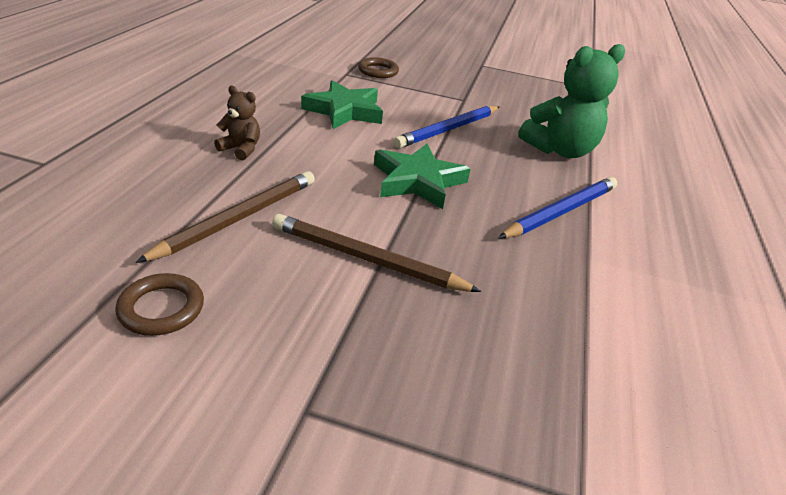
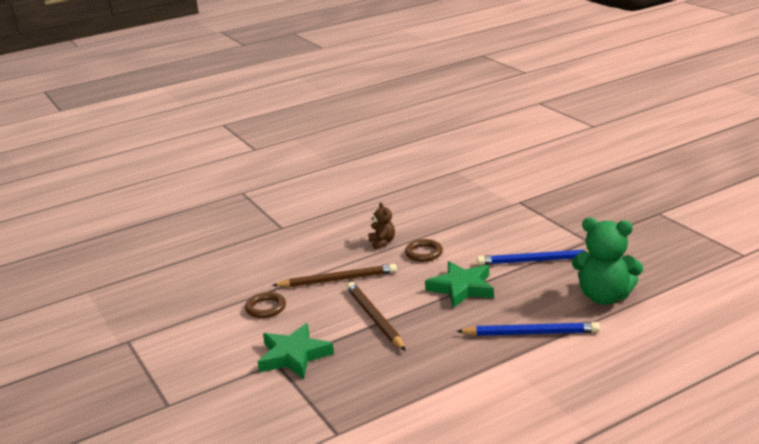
camera: 50 degrees right, 10 degrees down
(344, 111) = (478, 231): green star -> green star (294, 356)
(378, 71) = (549, 204): brown ring -> brown ring (424, 253)

